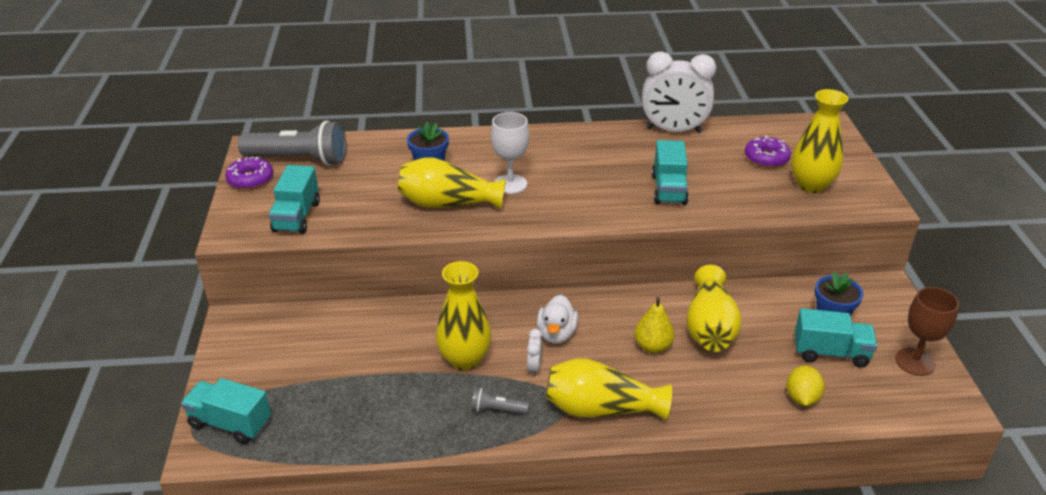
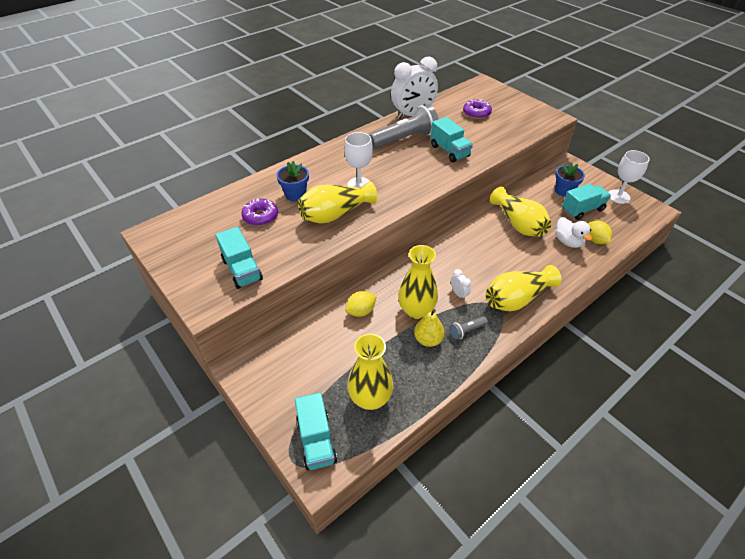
camera: 35 degrees left, 10 degrees up
(230, 423) = (316, 440): turquoise truck -> turquoise truck turned 90 degrees counterclockwise
(250, 179) = (174, 258): purple donut -> purple donut (260, 216)
(299, 160) = (196, 228): grey flashlight -> grey flashlight (405, 139)
(404, 329) = (361, 311): none -> yellow lemon
(556, 334) = (449, 267): white duck -> white duck (568, 242)
(652, 346) = (503, 249): yellow pear -> yellow pear (428, 340)
(811, 185) = (513, 120): yellow vase -> yellow vase (370, 398)
(915, 362) = (618, 196): brown goblet -> white goblet

